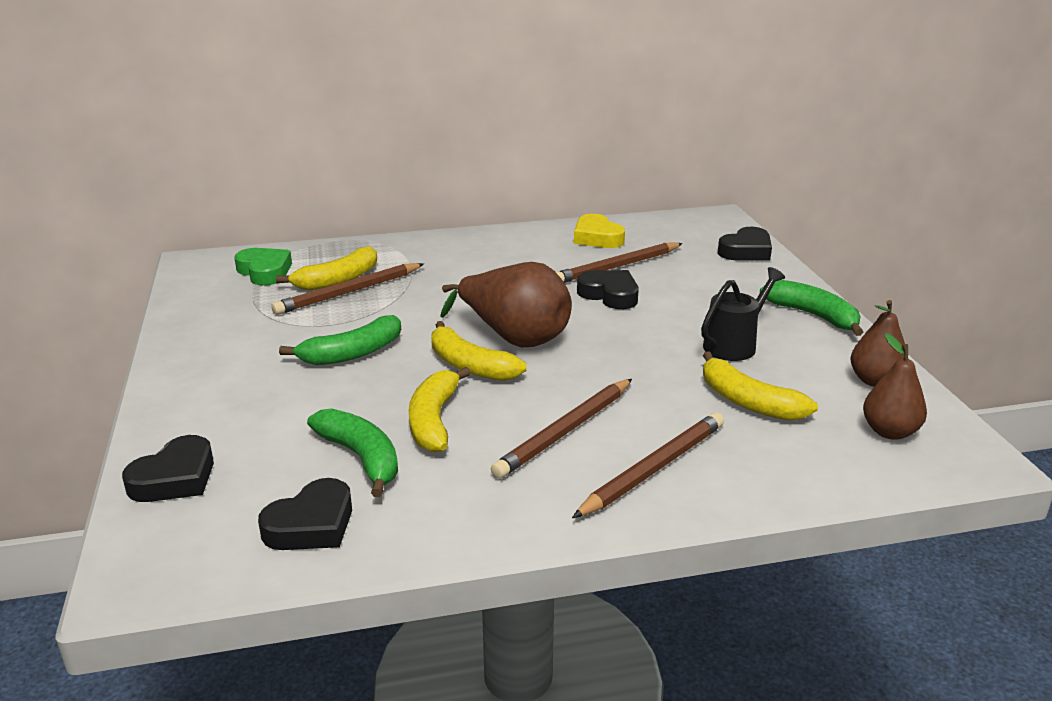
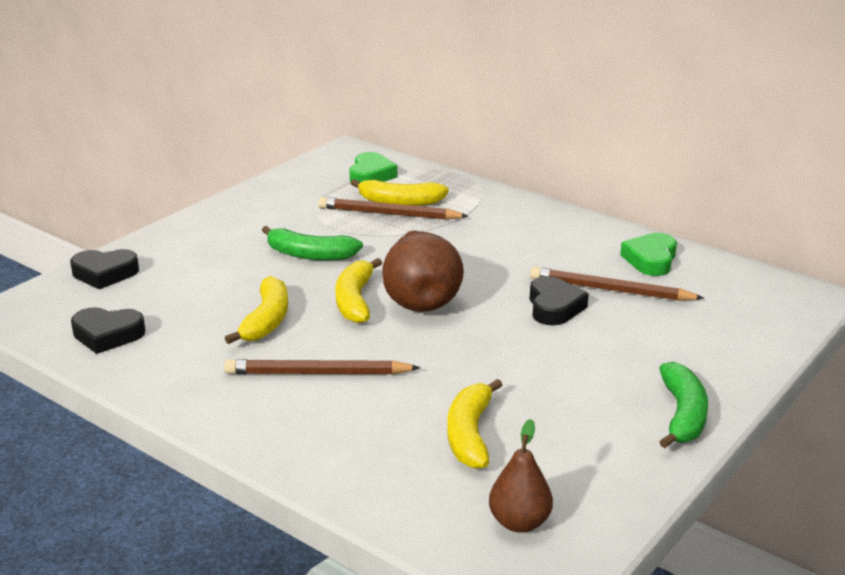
camera: 50 degrees right, 0 degrees up
(361, 458) = (193, 317): green banana -> none
(434, 420) = (266, 320): yellow banana -> yellow banana turned 135 degrees clockwise
(597, 238) = (650, 260): yellow heart -> green heart
(654, 468) = (314, 428): brown pencil -> none
(734, 345) = (559, 394): black watering can -> none
(746, 251) = (759, 335): black heart -> none
(875, 381) = (603, 487): brown pear -> none

